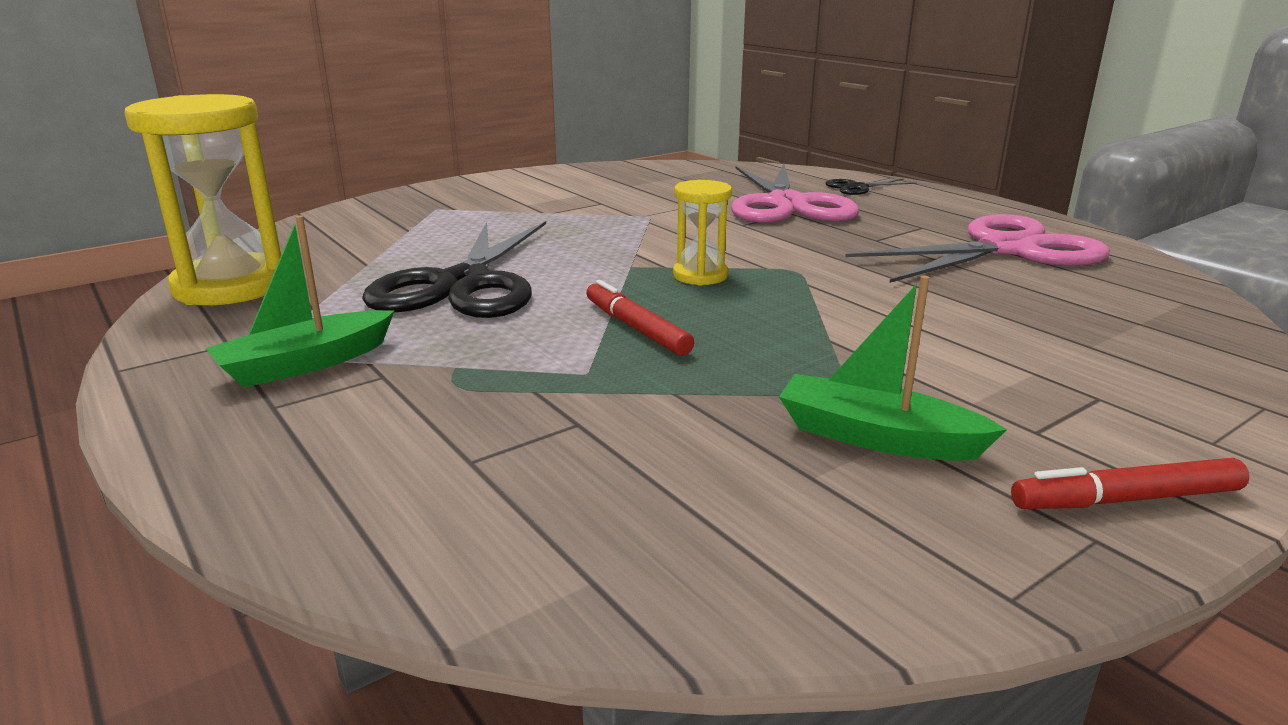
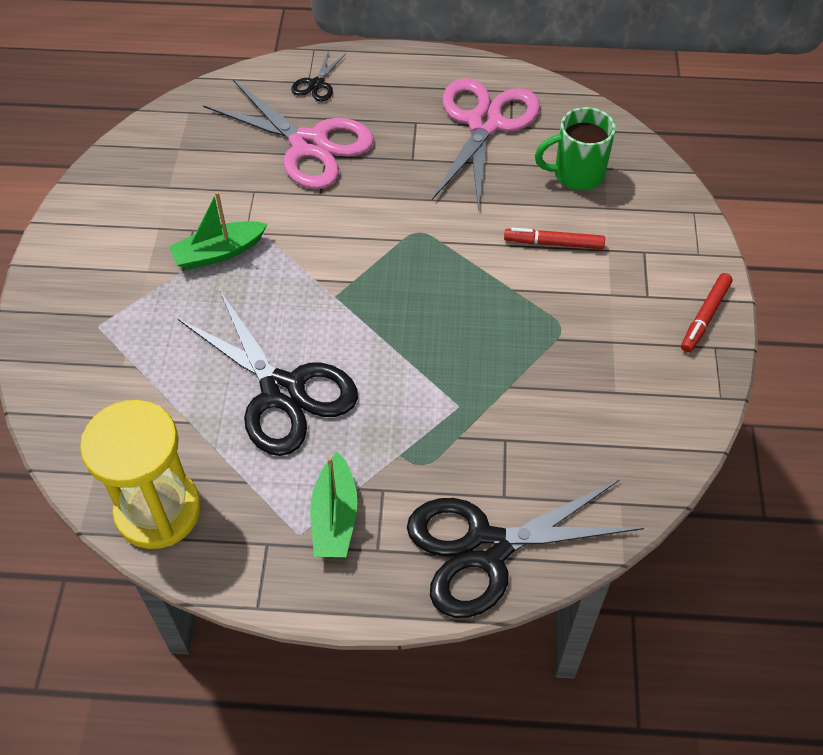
camera: 50 degrees left, 30 degrees up
(348, 483) = (486, 548): none -> black scissors
(636, 328) = (426, 353): red marker -> red marker (553, 243)
(700, 275) = (383, 277): yellow hourglass -> none
(876, 437) = (608, 349): green boat -> green boat (218, 253)
(1083, 311) = (576, 174): none -> green mug

